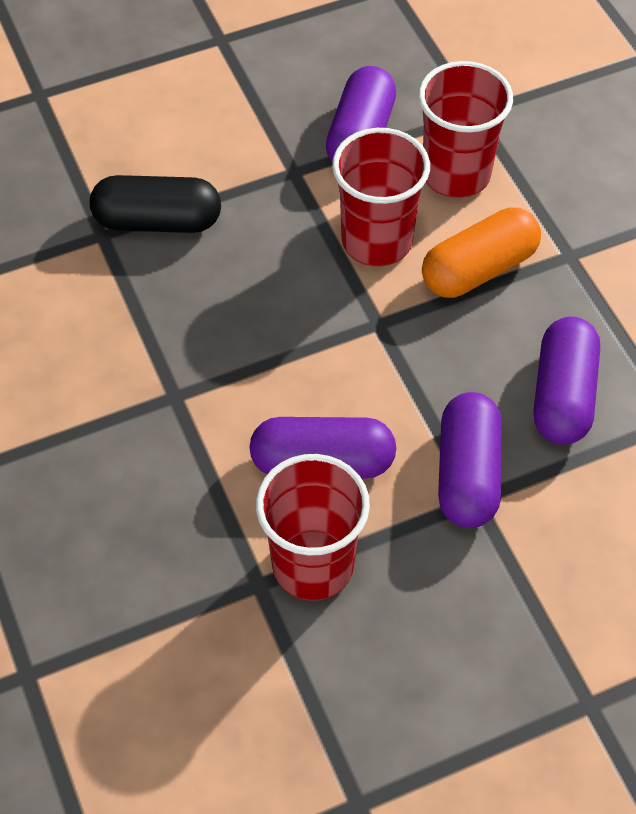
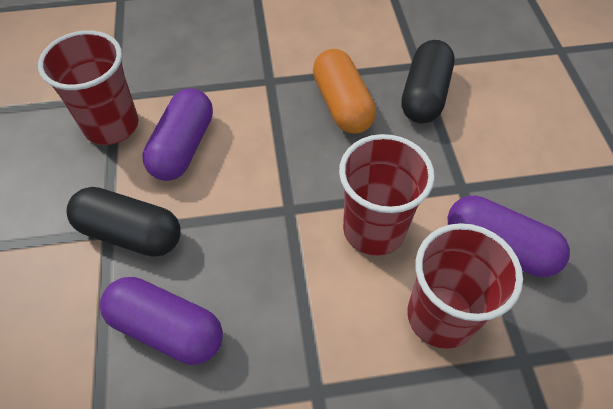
camera: 105 degrees right, 0 degrees up
(468, 474) = (130, 233): purple capsule -> black capsule
(479, 269) = (323, 302): orange capsule -> orange capsule (342, 104)

